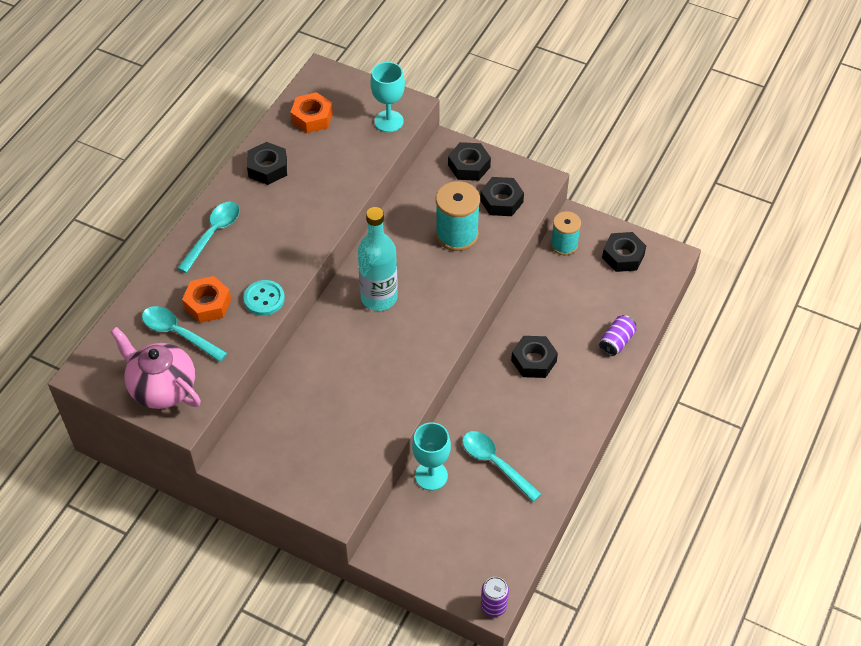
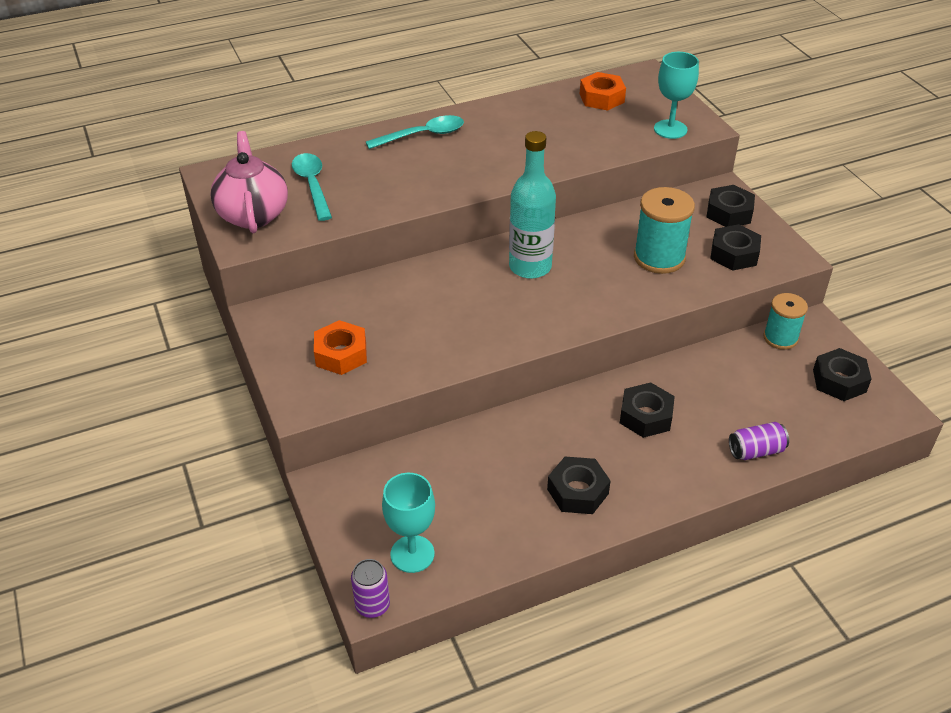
camera: 40 degrees right, 10 degrees down
(208, 304) = (360, 178): orange nut -> orange nut (341, 354)
(264, 299) = (409, 197): turquoise button -> none
(267, 168) = (522, 114): black nut -> black nut (577, 491)
(431, 476) = (439, 450): turquoise goblet -> turquoise goblet (412, 554)
(495, 463) = (512, 480): turquoise spoon -> none

